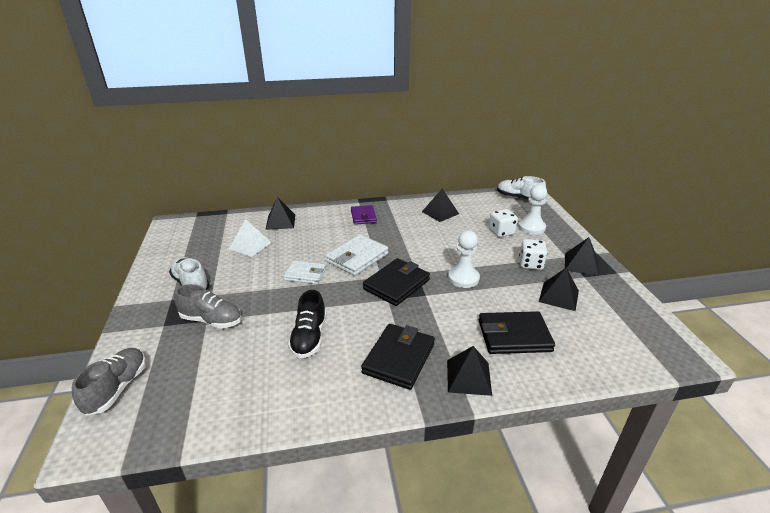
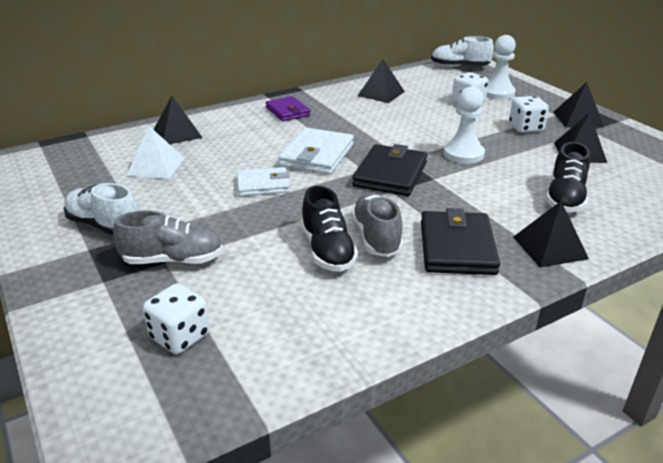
camera: 20 degrees left, 0 degrees up
(117, 388) = (96, 370): grey shoe -> grey shoe (376, 237)
(177, 378) = (180, 336): none -> white dice
(514, 336) = (565, 198): black wallet -> black shoe

